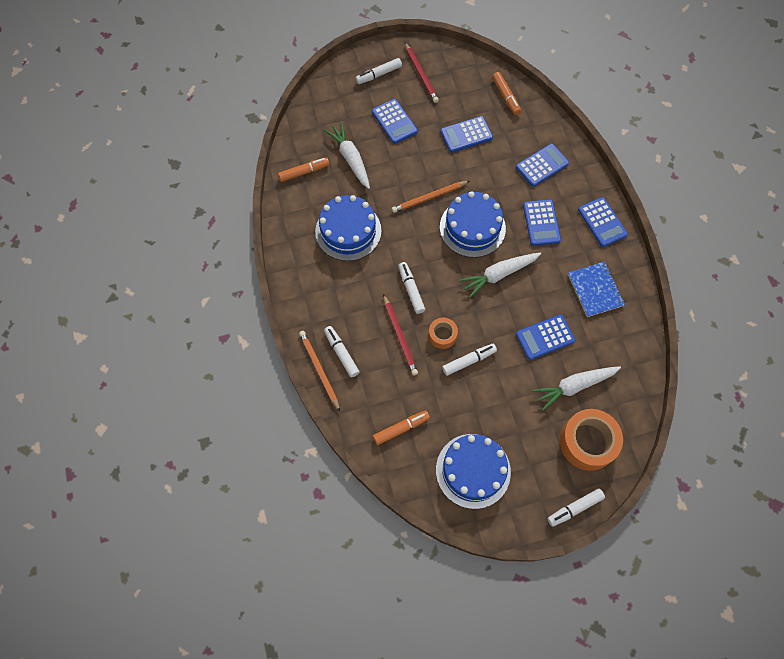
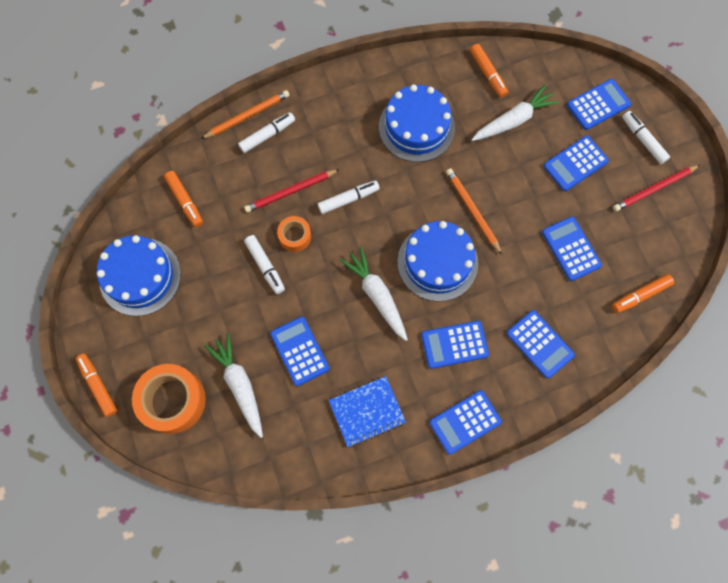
camera: 85 degrees right, 5 degrees up
(344, 99) = (598, 105): none -> blue calculator
(574, 508) = (98, 386): white marker -> orange marker

